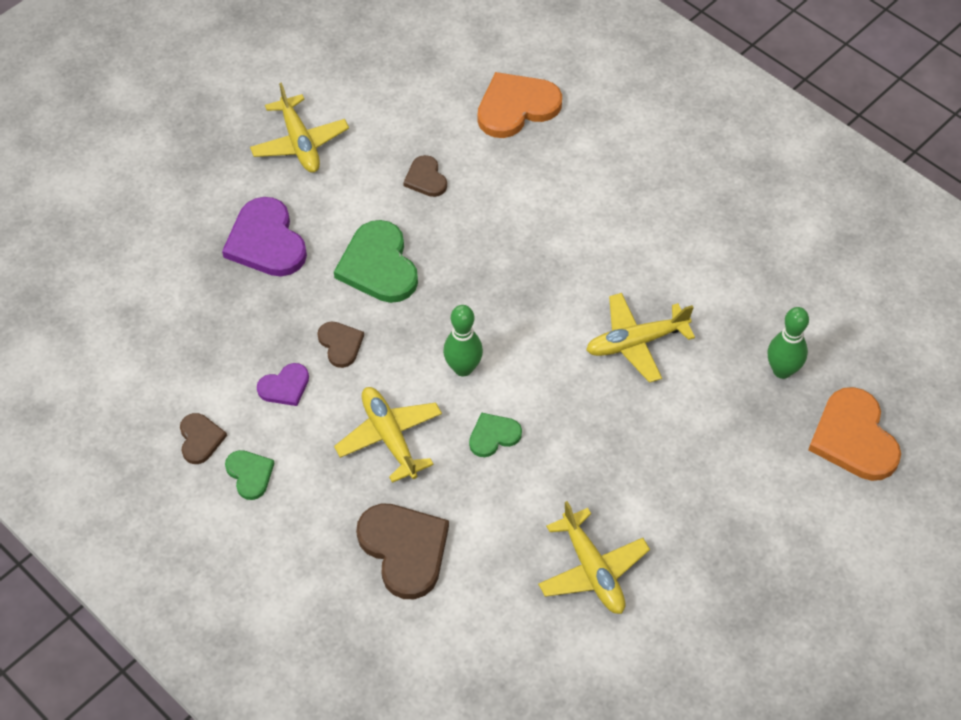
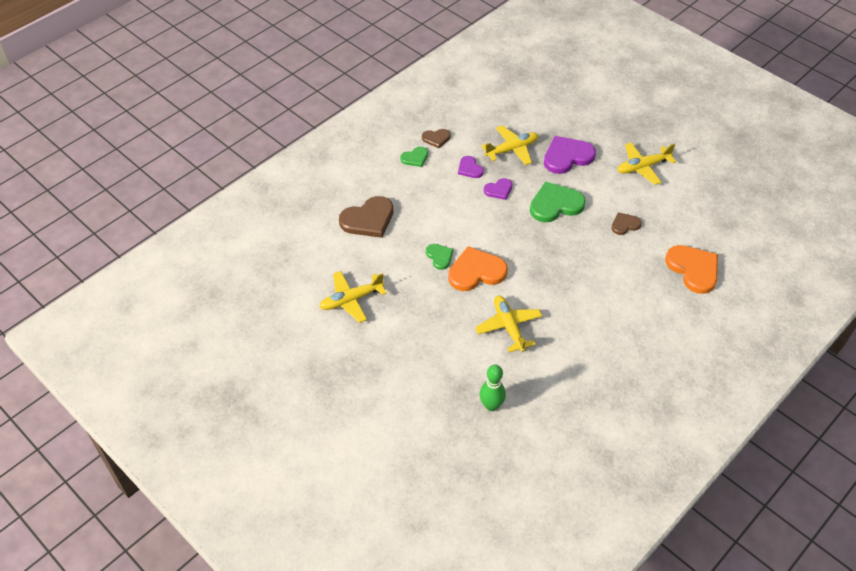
camera: 90 degrees right, 5 degrees down
(340, 344) = (498, 190): brown heart -> purple heart
(389, 437) = (438, 212): yellow plane -> yellow plane (512, 149)
(463, 368) = (485, 243): green bowling pin -> none
(854, 438) = (440, 442): orange heart -> orange heart (476, 272)

